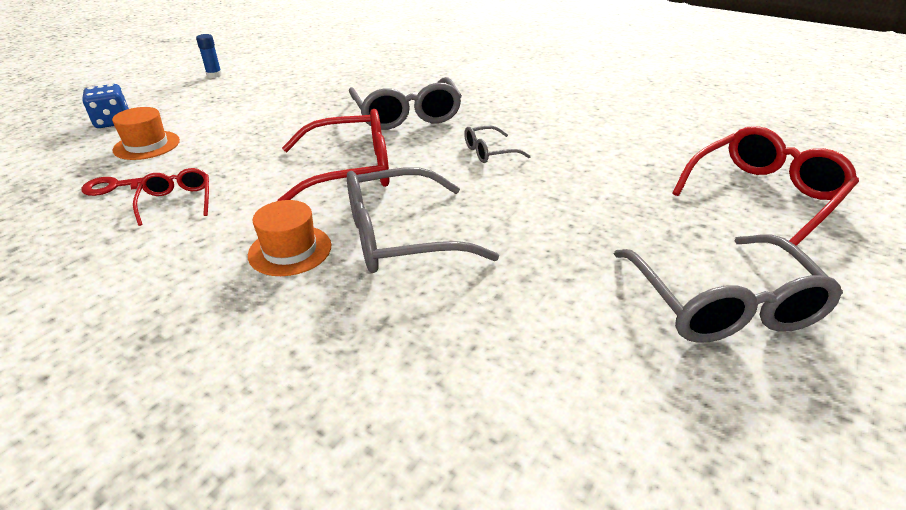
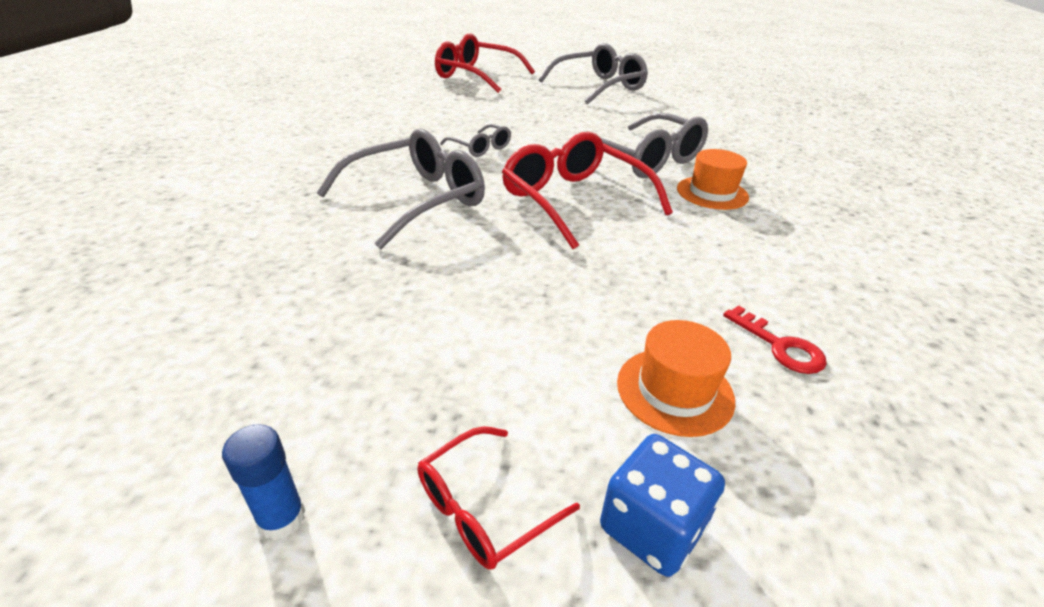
camera: 115 degrees left, 0 degrees up
(177, 201) = (737, 277): red glasses -> red glasses (484, 508)

